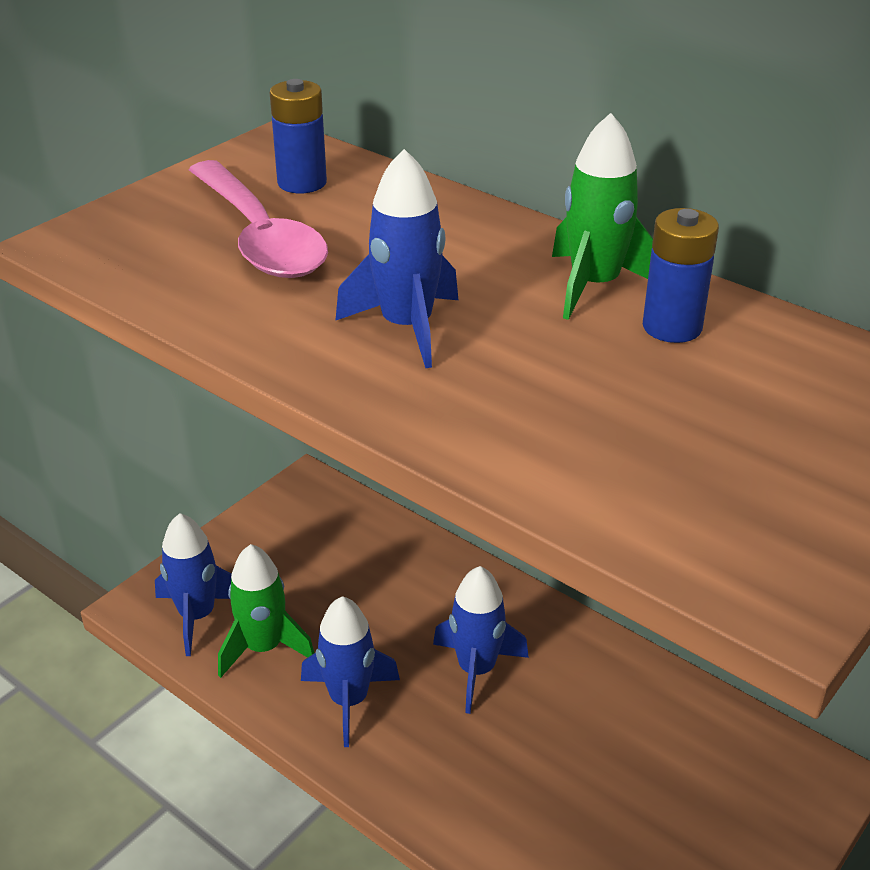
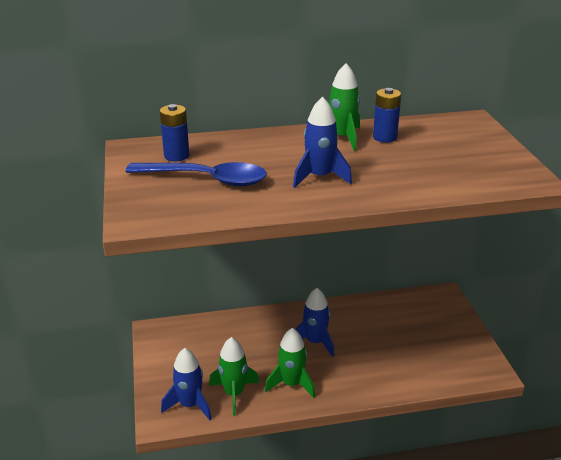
camera: 50 degrees left, 5 degrees down
(259, 236) = (206, 179): pink spoon -> blue spoon
(348, 700) = (291, 384): blue rocket -> green rocket

